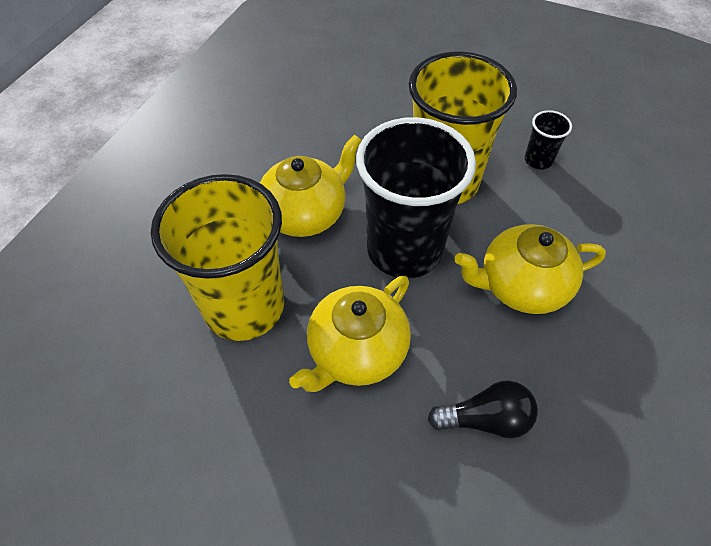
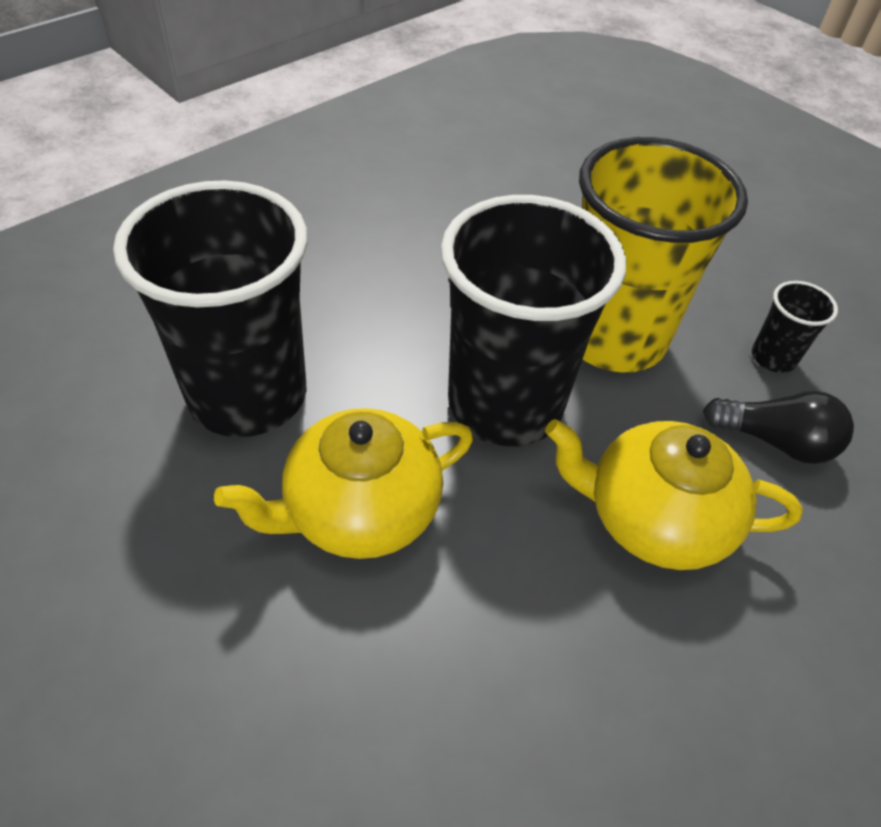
camera: 20 degrees right, 5 degrees down
(244, 307) = (248, 395): yellow cup -> black cup
(305, 214) = (396, 311): yellow teapot -> none
(485, 419) = (493, 685): black light bulb -> black light bulb (775, 441)

